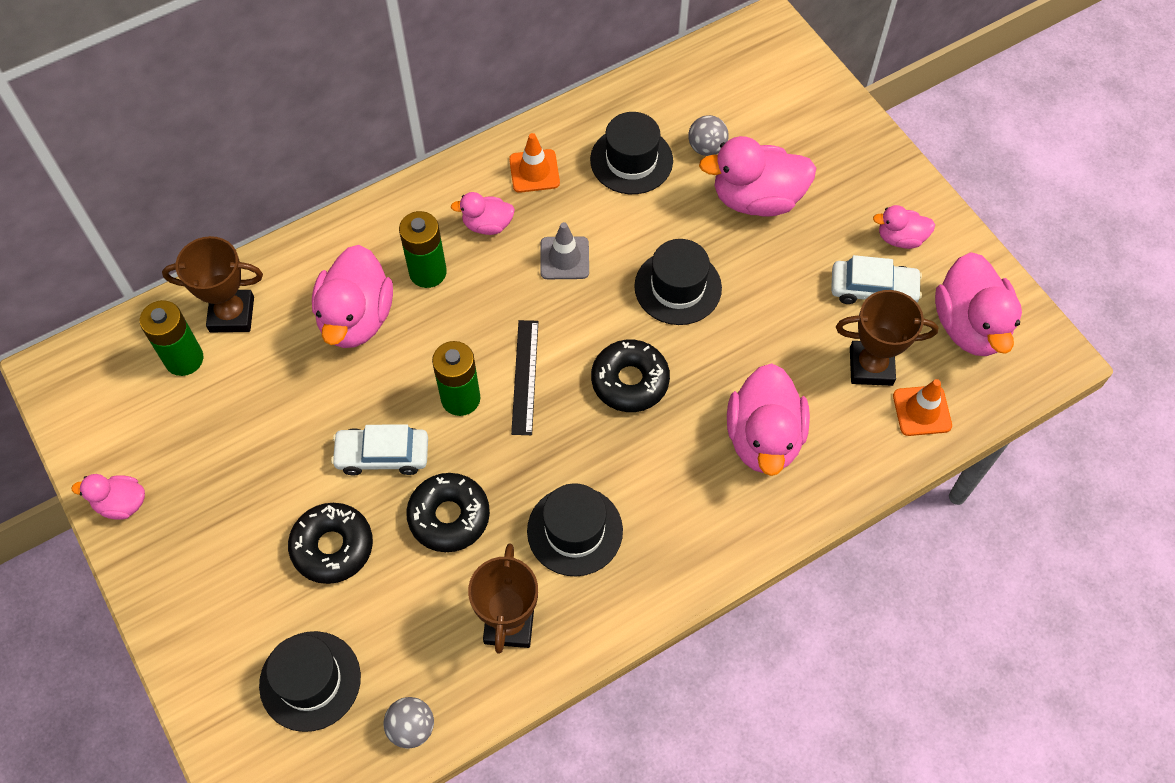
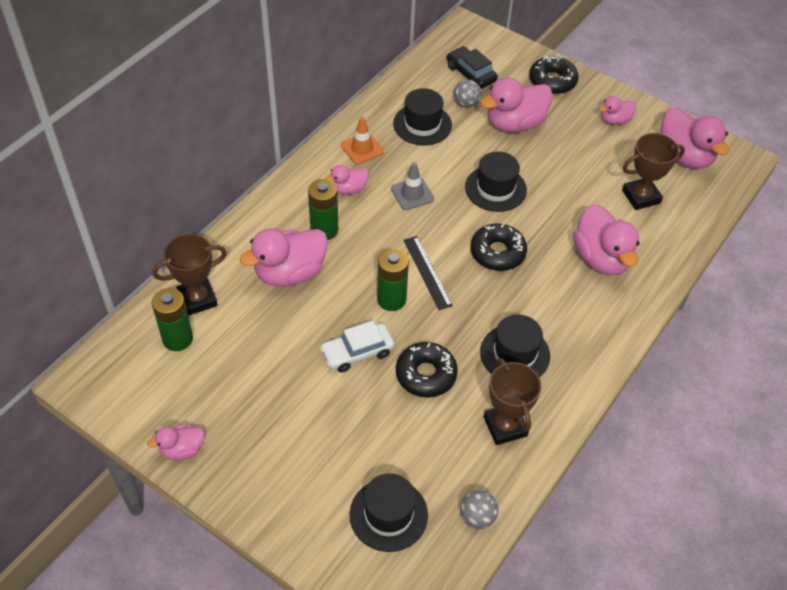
camera: 25 degrees left, 10 degrees down
(332, 547) = (355, 422): black donut -> black donut (552, 81)
(356, 318) = (290, 273): pink duck -> pink duck turned 75 degrees clockwise
(738, 103) = (471, 74): none -> black car
(873, 289) = (616, 153): white car -> none
(922, 411) = (686, 212): orange traffic cone -> none

